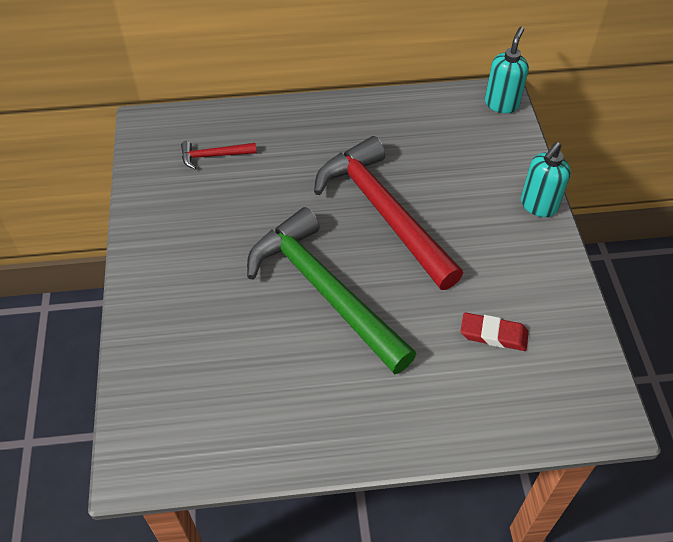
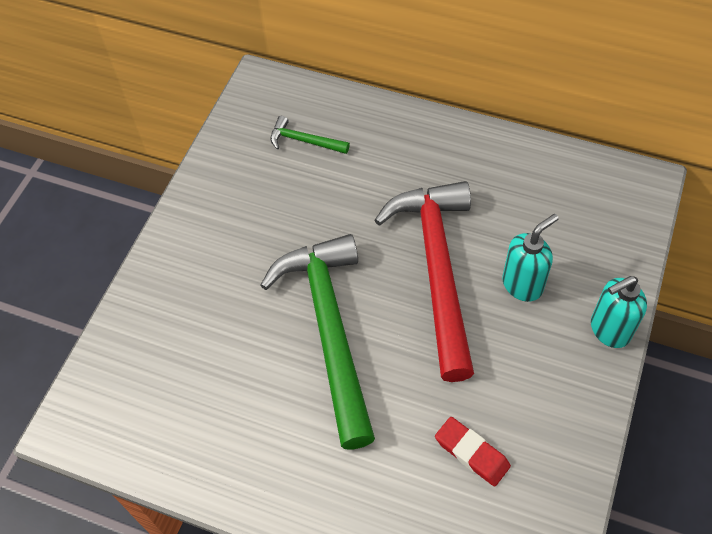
camera: 30 degrees right, 5 degrees up
(214, 156) = (304, 141): red hammer -> green hammer
(501, 104) = (641, 193): turquoise soap dispenser -> turquoise soap dispenser (522, 284)

